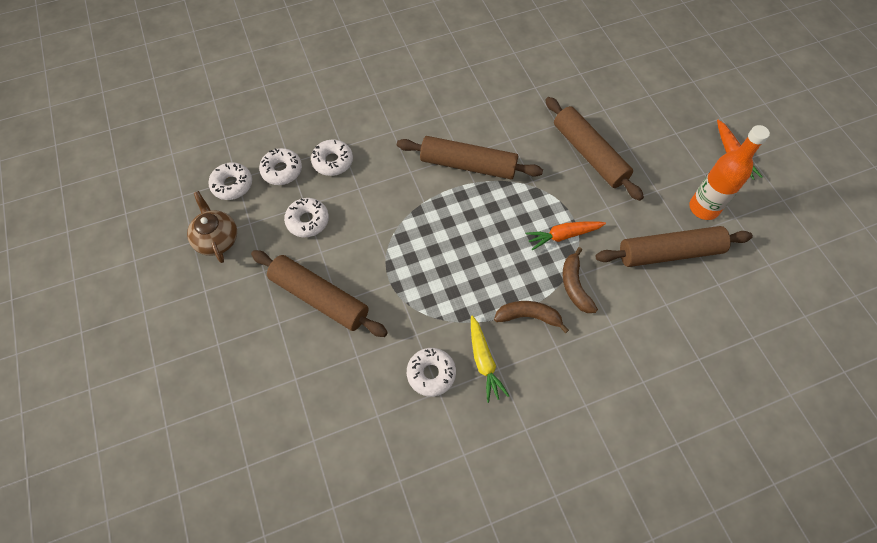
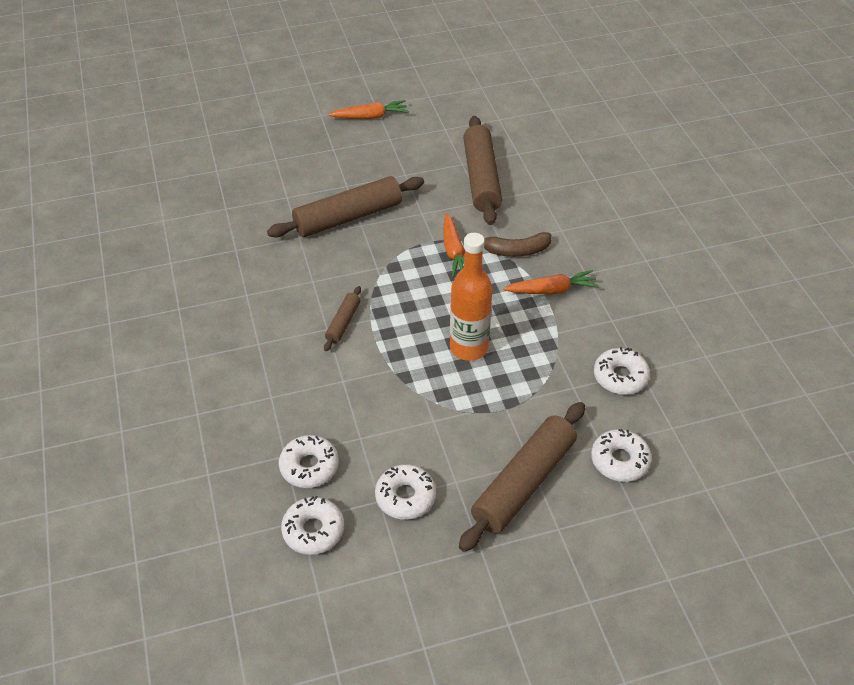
camera: 85 degrees left, 15 degrees down
(217, 239) = (423, 613): brown teapot -> none
(232, 185) = (328, 597): white donut -> white donut (619, 460)
(468, 165) = (343, 323): brown rolling pin -> brown rolling pin, size x0.48
(484, 361) = (604, 331): yellow carrot -> none
(528, 316) = (551, 290): brown banana -> orange carrot
(703, 208) = (431, 147): orange bottle -> orange bottle (469, 348)

